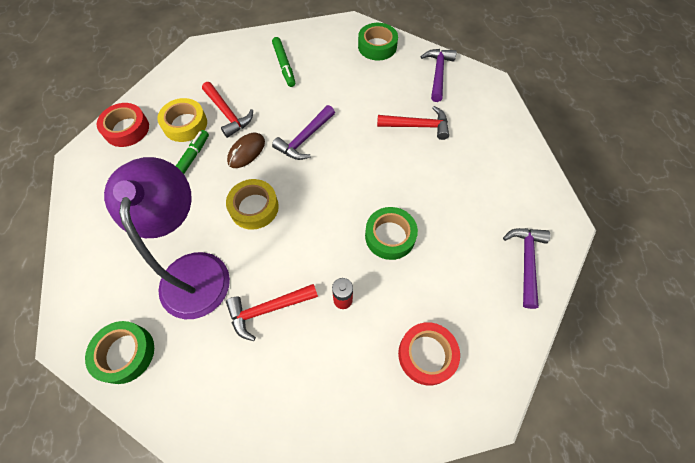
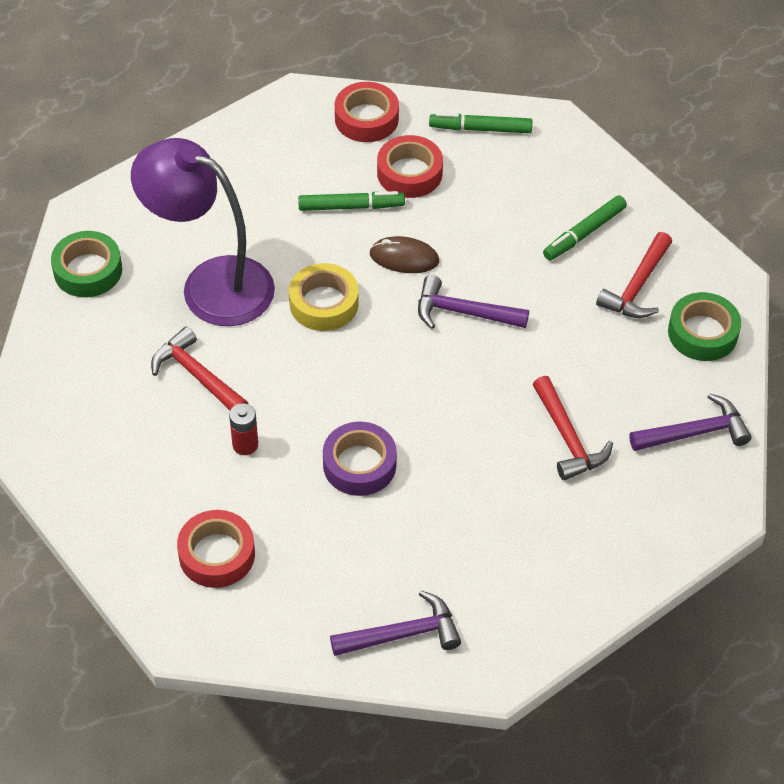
camera: 65 degrees right, 10 degrees down
(179, 80) = (480, 129): none -> green marker
(185, 124) = (409, 173): yellow tape -> red tape
(195, 270) = (211, 284): purple lamp -> purple lamp turned 120 degrees counterclockwise
(228, 114) = (454, 210): red hammer -> red hammer (637, 287)
(390, 236) = (359, 464): green tape -> purple tape

